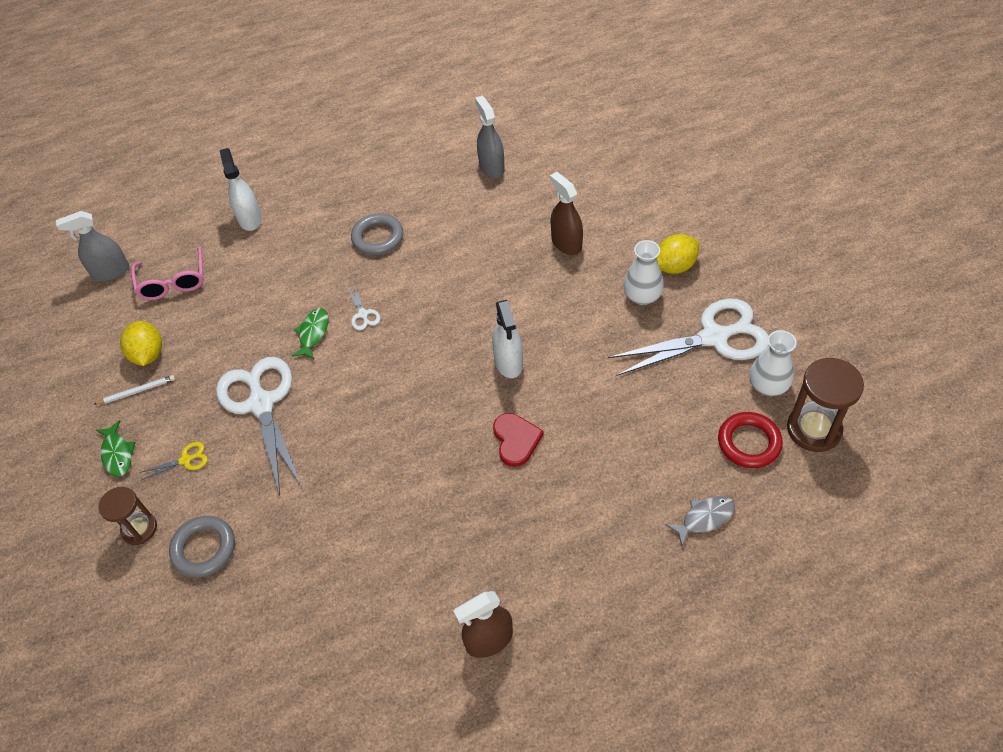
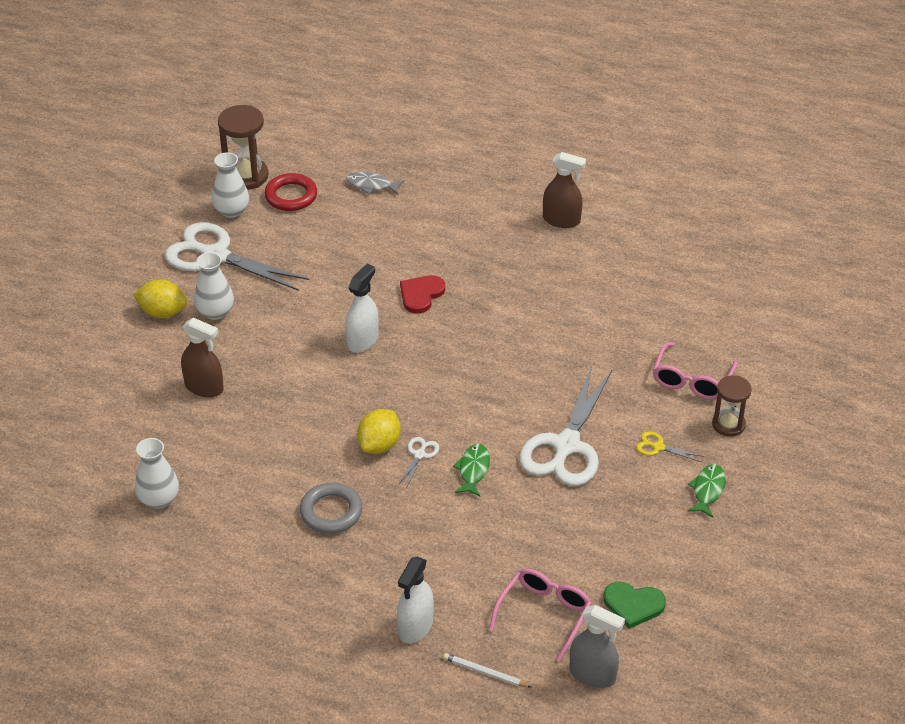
camera: 140 degrees left, 10 degrees down
(115, 330) = (633, 605): none -> green heart
(137, 391) = (655, 531): white pencil -> white pencil (485, 673)
(148, 354) = (622, 557): yellow lemon -> yellow lemon (379, 445)
(204, 548) = (691, 380): grey ring -> pink glasses
(313, 333) = (473, 470): green fish -> green fish turned 135 degrees clockwise
(491, 167) = (159, 499): grey spray bottle -> white vase
(566, 243) = (204, 387): brown spray bottle -> brown spray bottle turned 75 degrees counterclockwise

